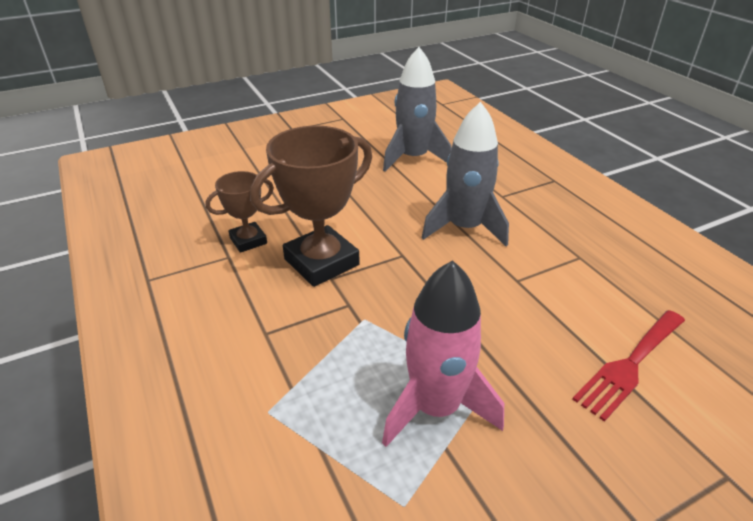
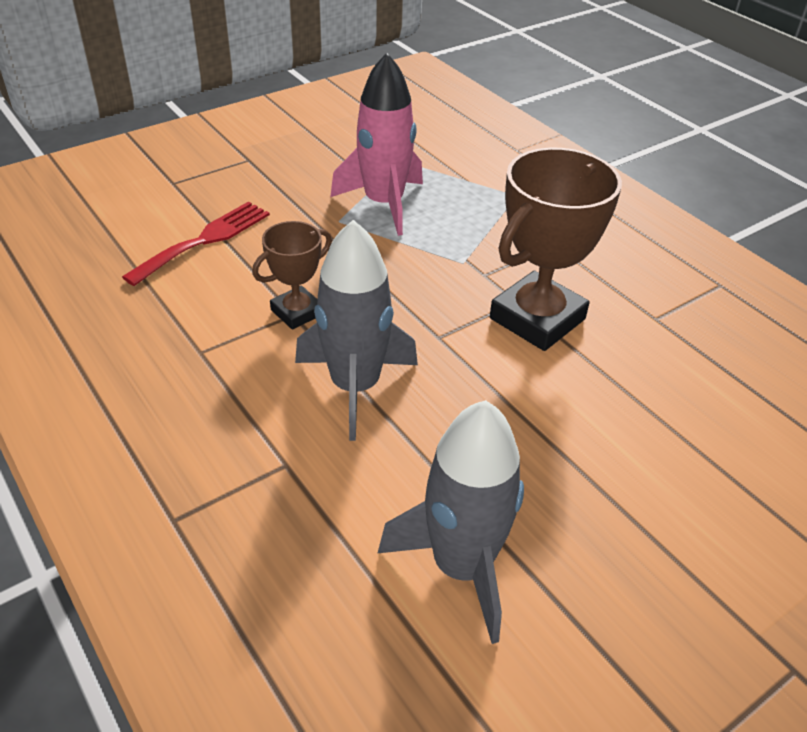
camera: 170 degrees right, 5 degrees up
(248, 240) = (649, 341): brown trophy -> brown trophy (297, 312)

